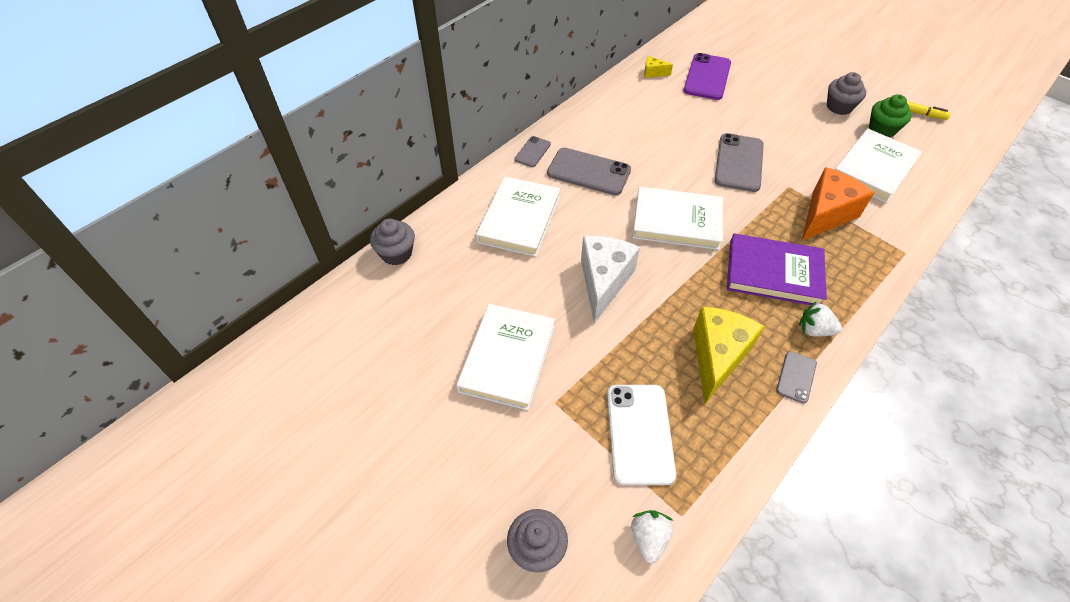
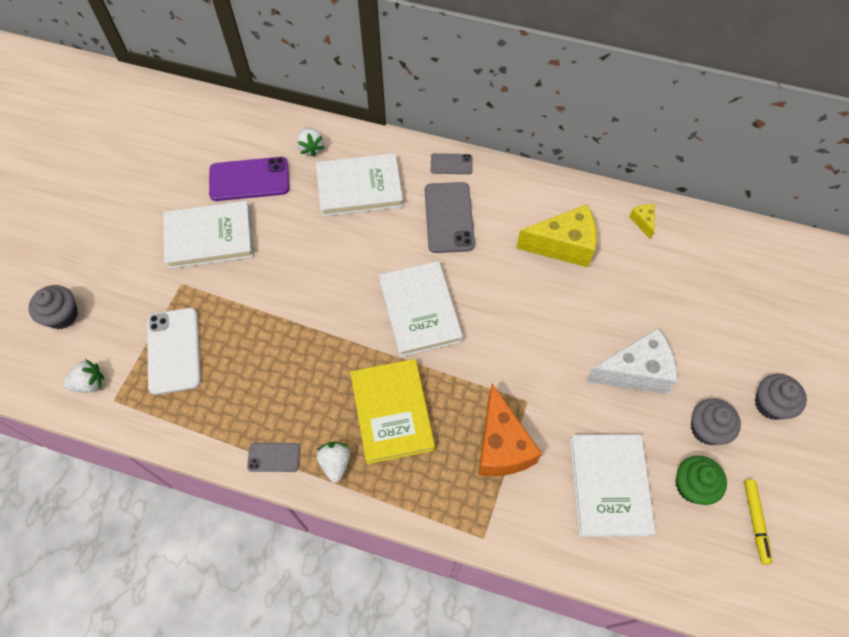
camera: 65 degrees right, 10 degrees up
(396, 253) = (280, 122): grey cupcake -> grey cupcake (770, 404)
(446, 239) = (311, 147): none -> white strawberry
(603, 282) = (316, 275): white cheese -> white cheese (634, 372)
(639, 433) = (174, 350): white phone -> white phone turned 75 degrees counterclockwise
(707, 77) = (671, 275): purple phone -> purple phone (249, 179)
(717, 357) = (270, 387): yellow cheese -> yellow cheese (563, 245)
(739, 163) = (538, 344): grey phone -> none
(773, 273) = (392, 412): purple book -> yellow book
(825, 215) = (501, 446): orange cheese -> orange cheese turned 60 degrees clockwise
(874, 169) = (609, 486): white book -> white book turned 75 degrees clockwise

